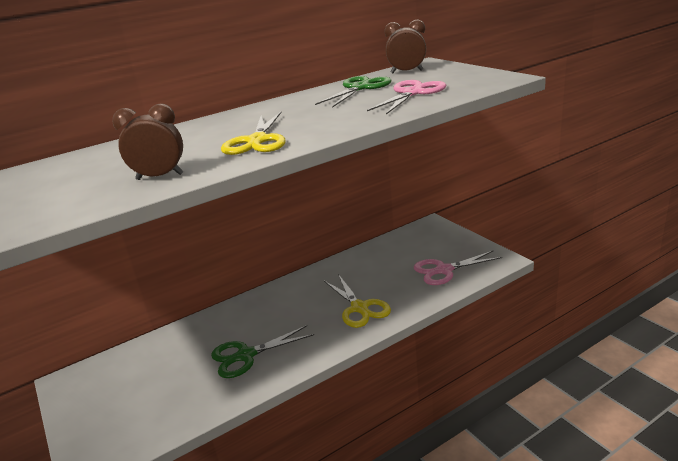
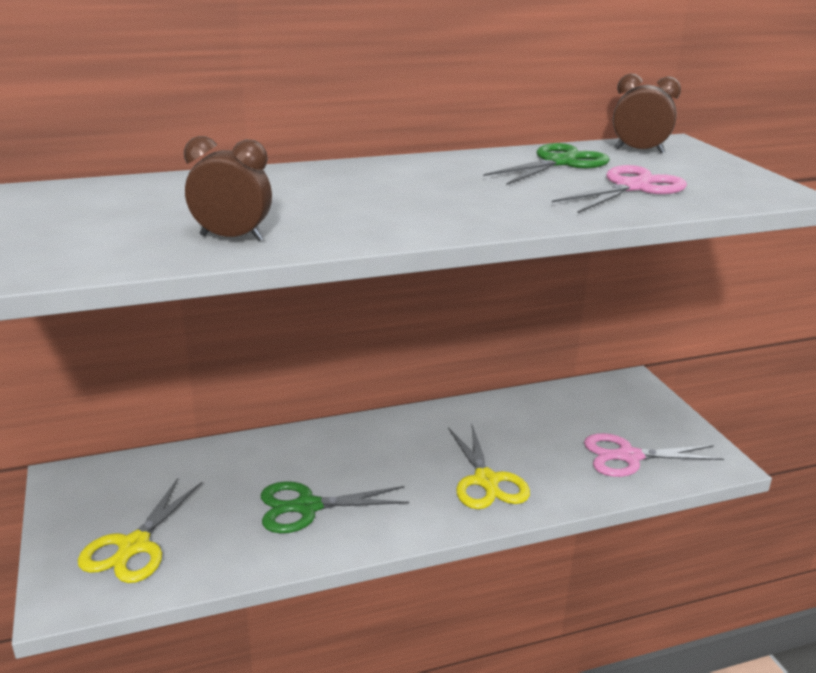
camera: 10 degrees right, 0 degrees up
(257, 141) = (381, 214): yellow scissors -> yellow scissors (134, 546)

